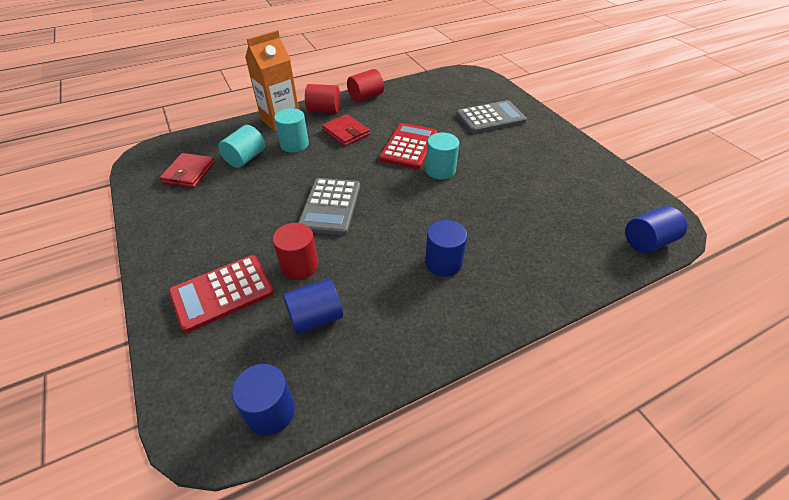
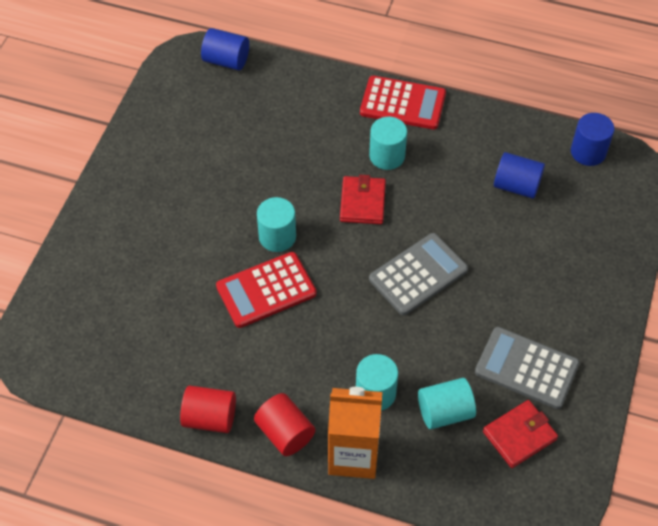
camera: 135 degrees left, 10 degrees up
(222, 293) = (570, 255): red calculator -> red calculator (402, 103)
(299, 265) = (494, 235): red cylinder -> none
(346, 132) = (303, 367): red wallet -> red wallet (362, 202)
(443, 262) = (387, 156): blue cylinder -> turquoise cylinder
(491, 118) = (132, 261): grey calculator -> grey calculator (526, 368)

